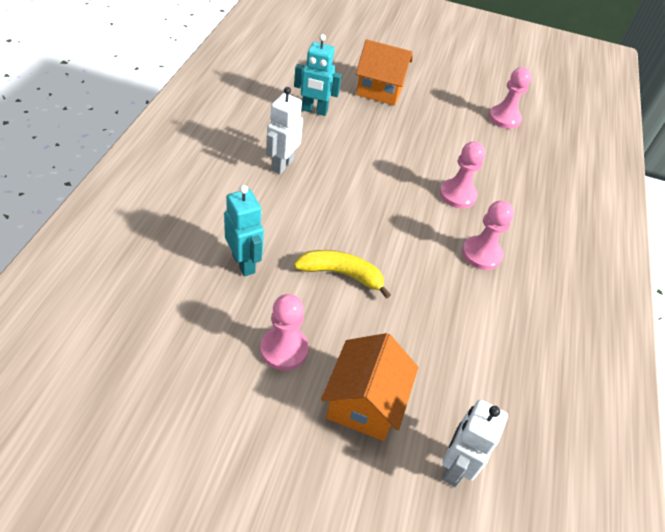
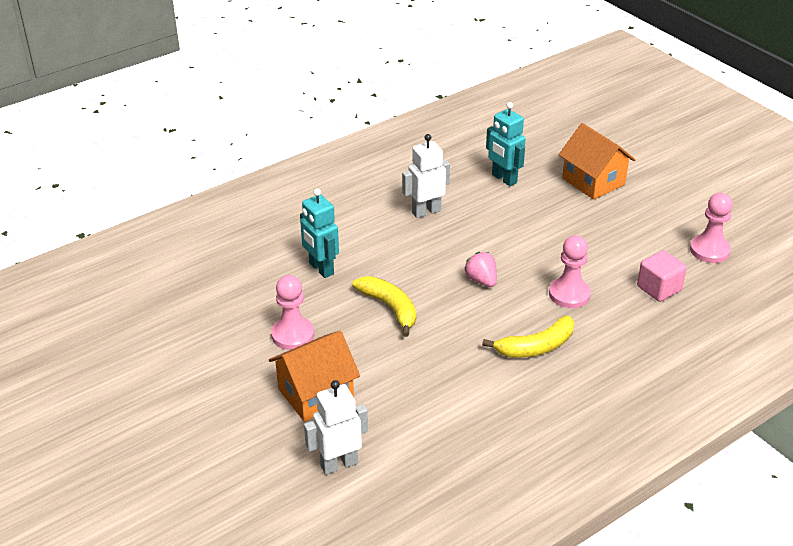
camera: 45 degrees right, 10 degrees down
(244, 263) = (321, 269): turquoise robot -> turquoise robot turned 135 degrees clockwise
(386, 212) = (481, 280): none -> pink strawberry
(481, 254) = (536, 347): pink pawn -> yellow banana
(506, 163) = (659, 288): none -> pink cube

